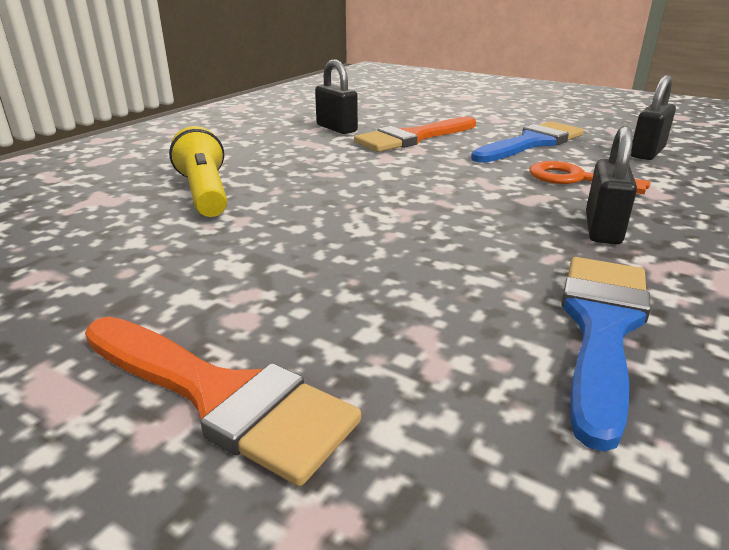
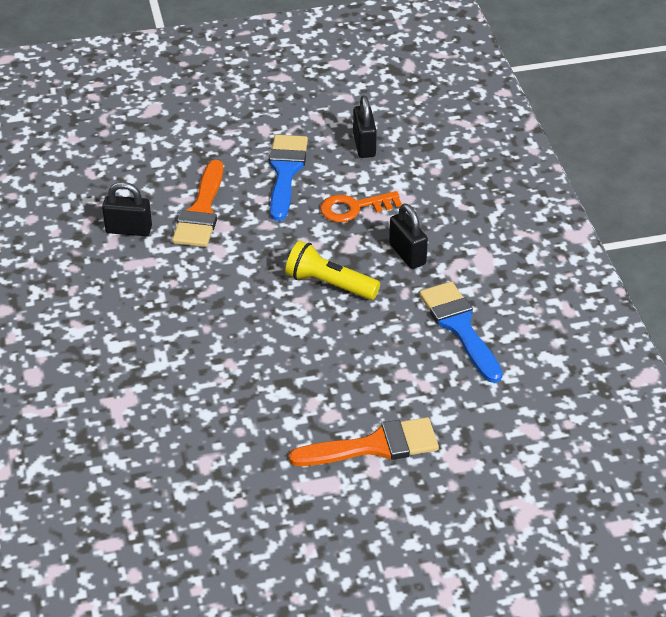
camera: 45 degrees left, 15 degrees up
(205, 193) = (171, 358): yellow flashlight -> yellow flashlight (329, 284)

